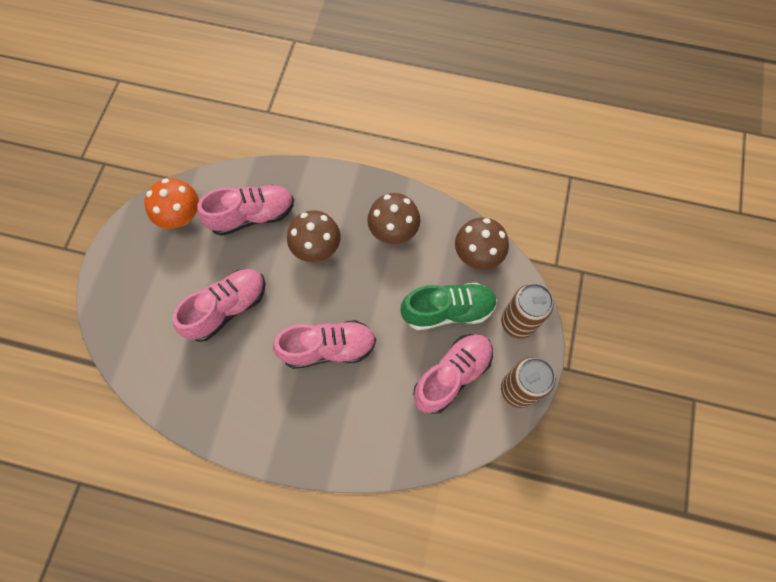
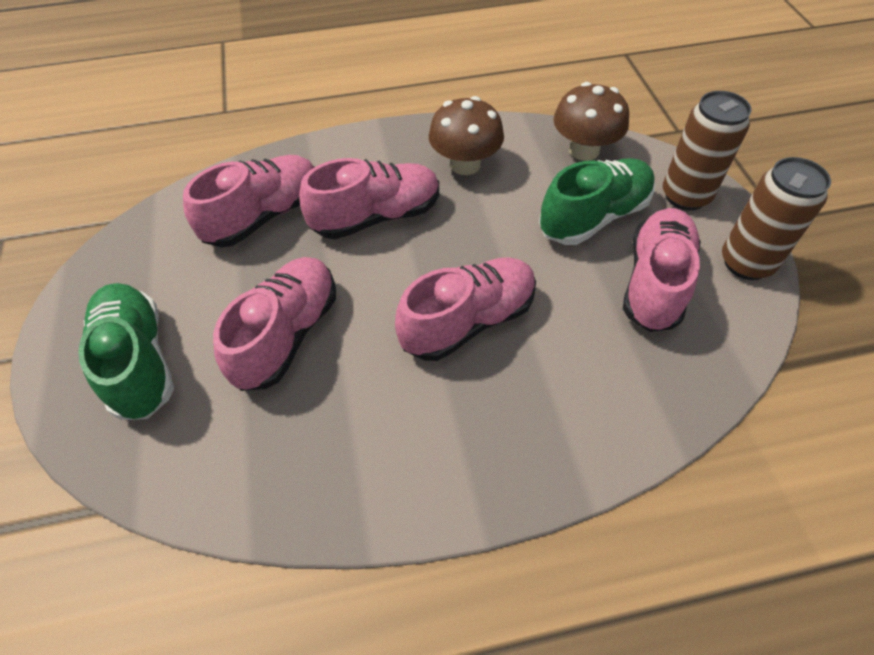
camera: 25 degrees left, 15 degrees down
(145, 288) = (138, 361): none -> green shoe
(181, 216) = (156, 253): orange mushroom -> none
(316, 247) = (376, 217): brown mushroom -> pink shoe

